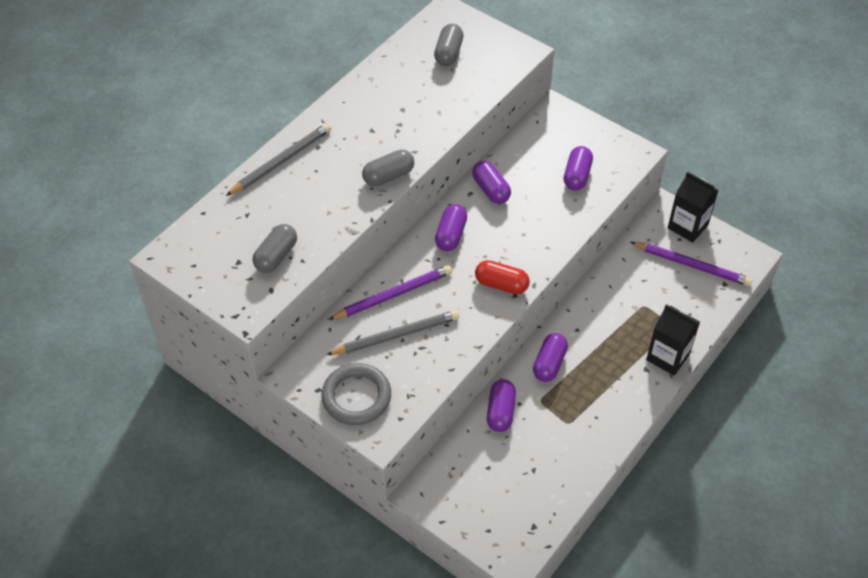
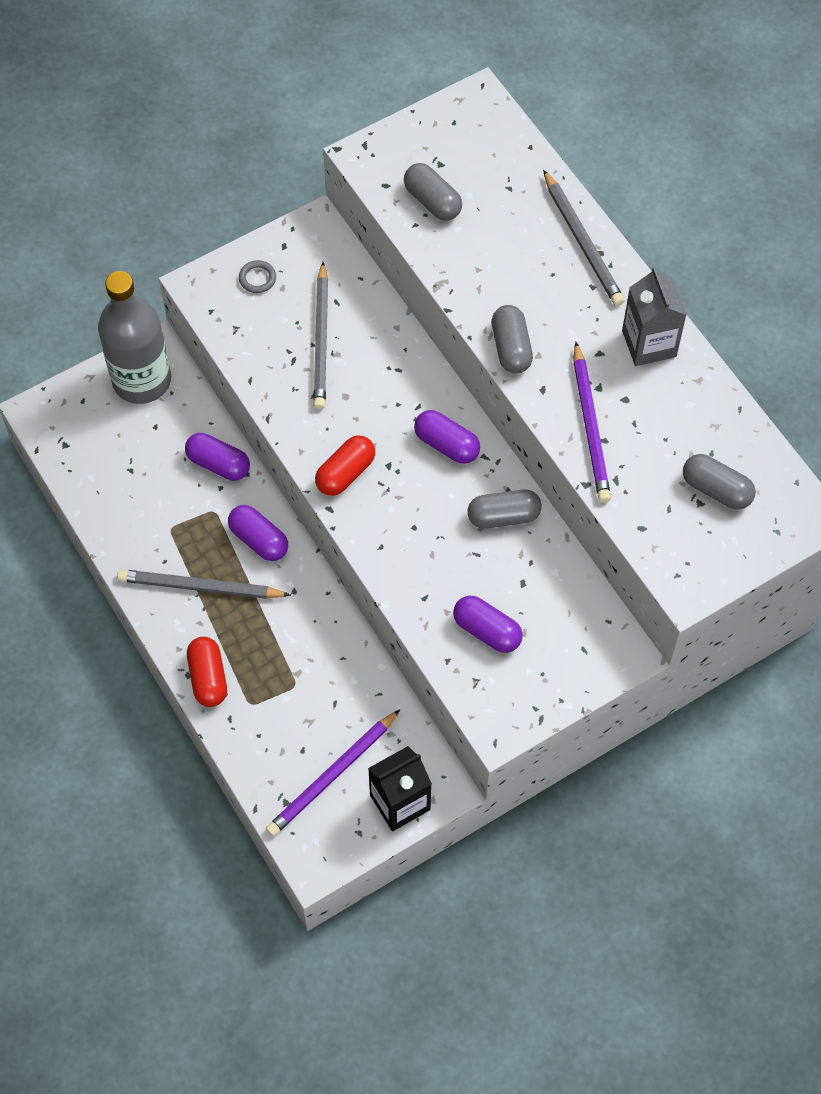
camera: 110 degrees right, 10 degrees up
(353, 108) = (649, 343): none -> grey carton
(356, 397) = (257, 278): grey ring -> grey ring, size x0.46
(393, 295) = (381, 354): purple pencil -> purple pencil (591, 426)
(451, 493) = (142, 380): none -> grey bottle
(491, 190) = (503, 516): purple capsule -> grey capsule
(604, 386) = (200, 587): none -> grey pencil
(668, 357) = (208, 678): black carton -> red capsule

